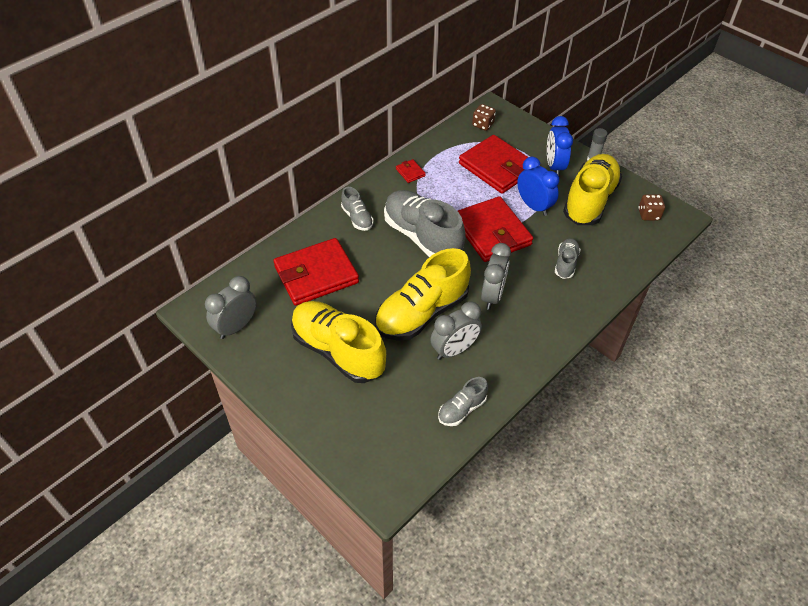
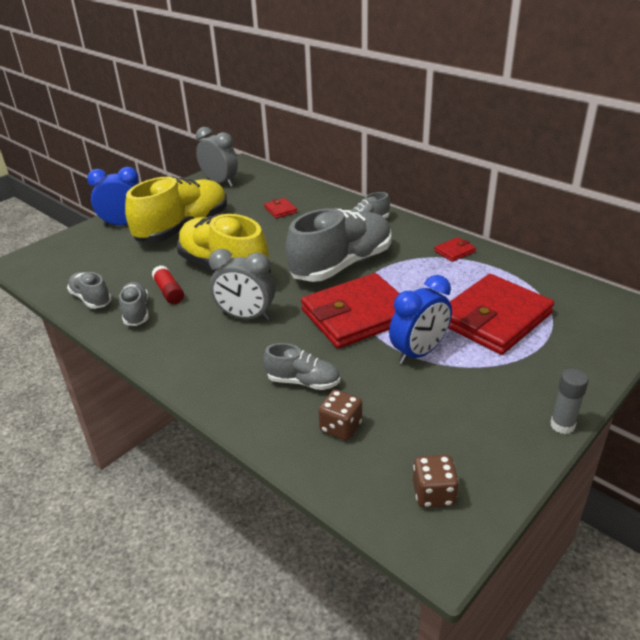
camera: 90 degrees right, 15 degrees down
(316, 275) = (280, 210): red wallet -> red wallet, size x0.40
(454, 350) = (169, 292): grey clock -> red glue stick
(483, 125) = (589, 304): brown dice -> brown dice (341, 427)
(484, 370) = (136, 312): none -> grey shoe
(554, 166) = (522, 376): blue clock -> blue clock (124, 224)
(589, 201) = (449, 415): yellow shoe -> none

